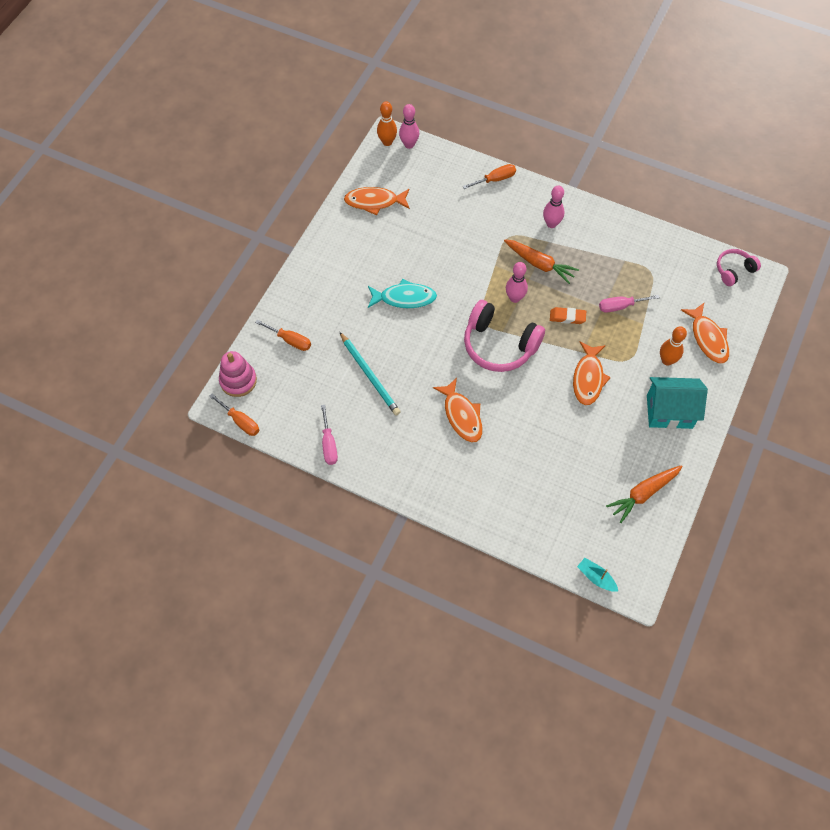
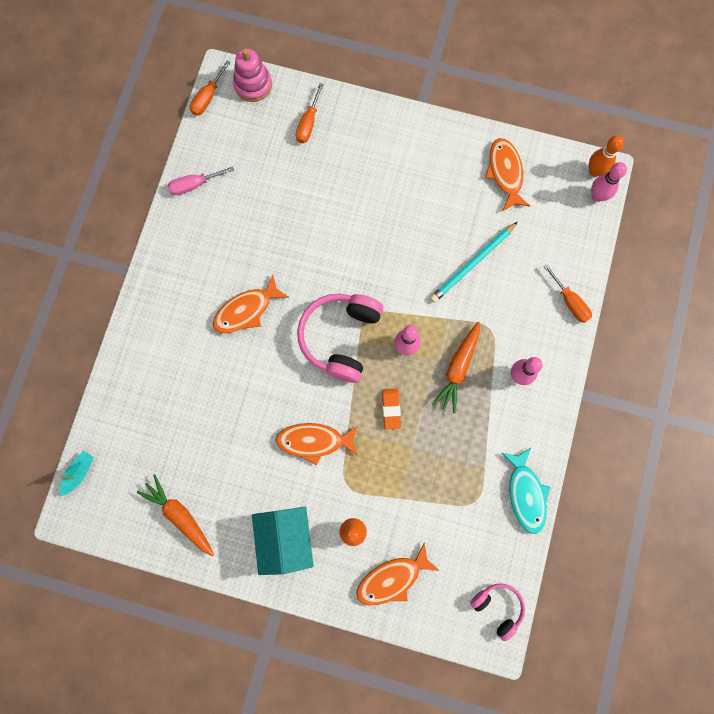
camera: 80 degrees right, 15 degrees up
(369, 375) = (280, 209): turquoise pencil -> turquoise pencil (473, 263)
(404, 298) = (382, 227): turquoise fish -> turquoise fish (525, 494)
(620, 306) = (417, 469): pink screwdriver -> none

